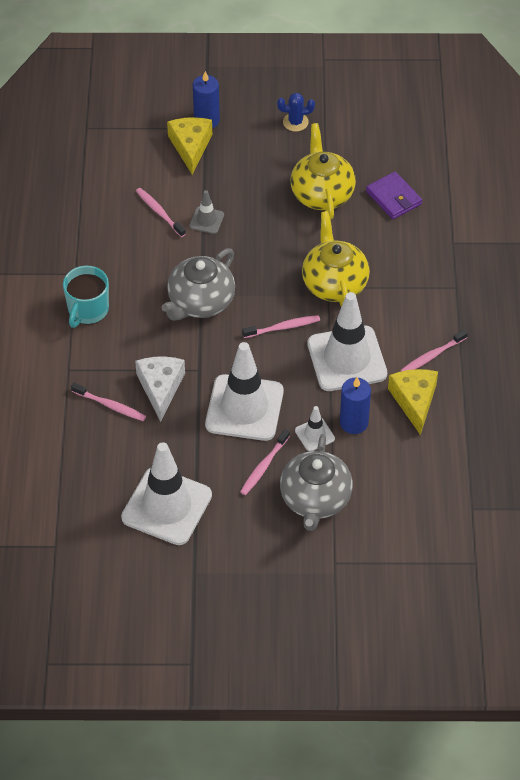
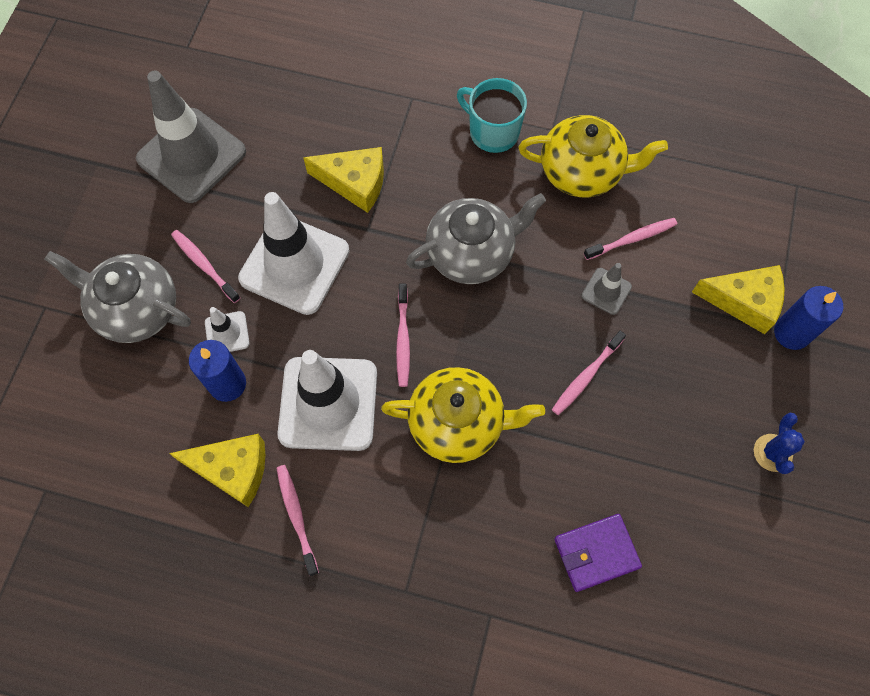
camera: 105 degrees right, 15 degrees up
(110, 406) = (347, 128): pink toothbrush -> pink toothbrush (586, 376)
(160, 388) = (355, 183): white cheese -> yellow cheese
(166, 506) = (191, 155): white traffic cone -> grey traffic cone
(200, 302) = (471, 253): grey teapot -> grey teapot turned 105 degrees clockwise
(322, 193) = (624, 452): yellow teapot -> yellow teapot (582, 172)

